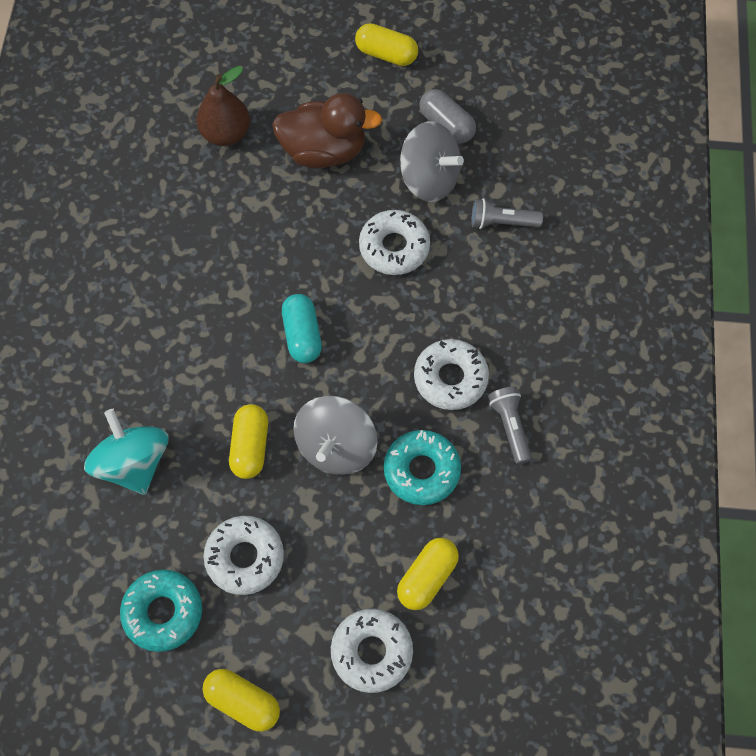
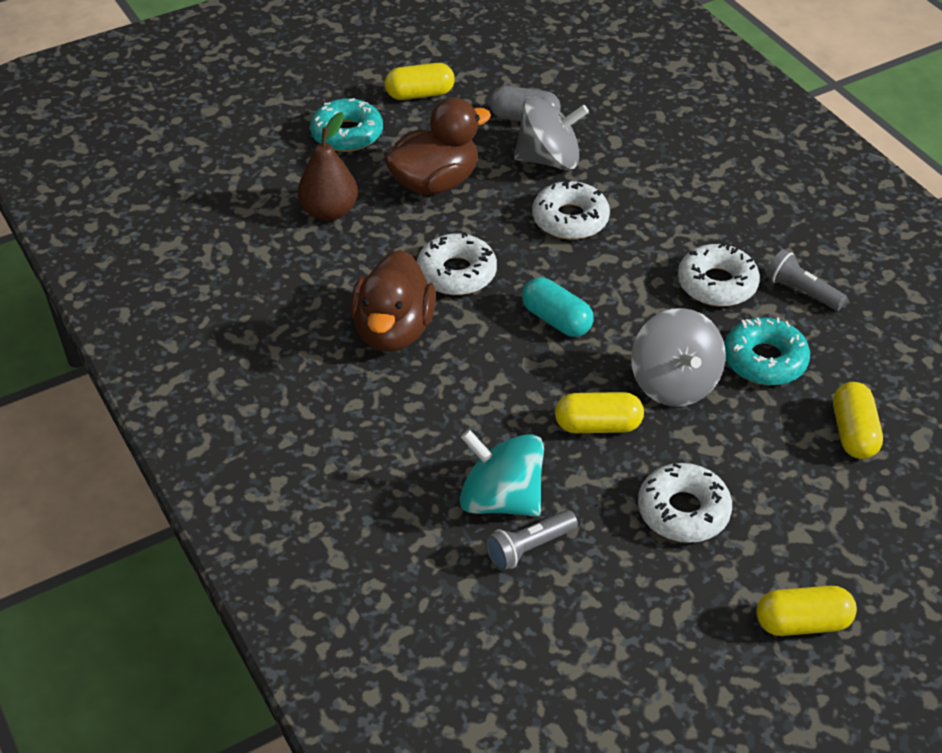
camera: 35 degrees left, 20 degrees down
(163, 612) = (654, 599): turquoise donut -> turquoise donut (347, 134)
(181, 272) = (393, 331): none -> brown duck
(250, 447) = (598, 425): yellow capsule -> yellow capsule turned 60 degrees counterclockwise
(371, 652) = (869, 514): white donut -> white donut (456, 273)
(502, 222) = (642, 160): grey flashlight -> grey flashlight (529, 548)

